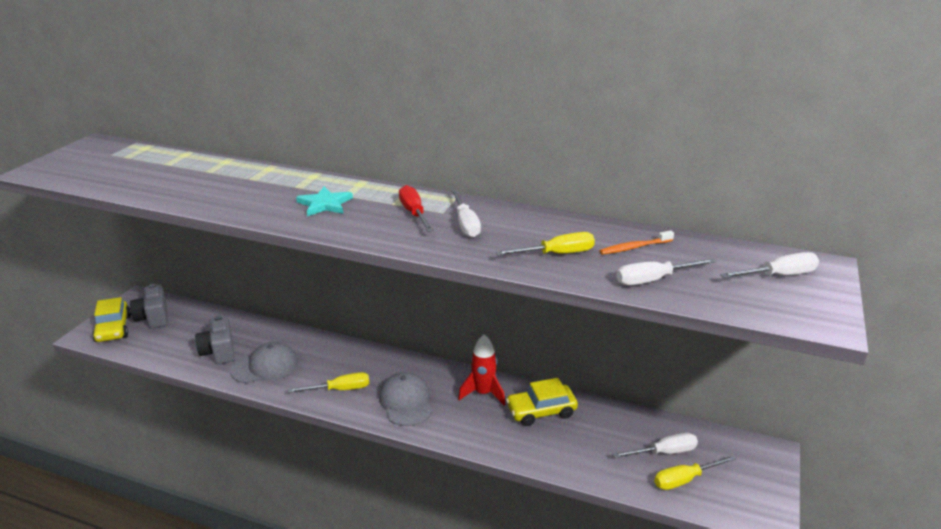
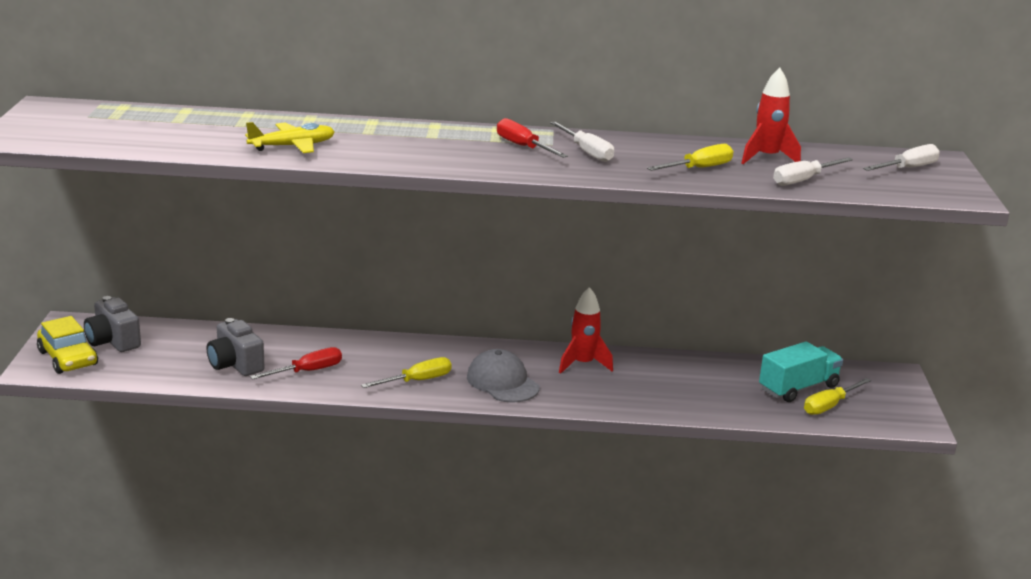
camera: 20 degrees left, 5 degrees down
(226, 196) = (293, 146): none -> yellow plane
(265, 366) = (307, 371): grey cap -> red screwdriver
(325, 204) = (417, 146): turquoise star -> none
(541, 411) = (655, 371): yellow car -> none
(634, 247) = (767, 158): orange toothbrush -> red rocket
(664, 452) = (798, 388): white screwdriver -> turquoise truck

